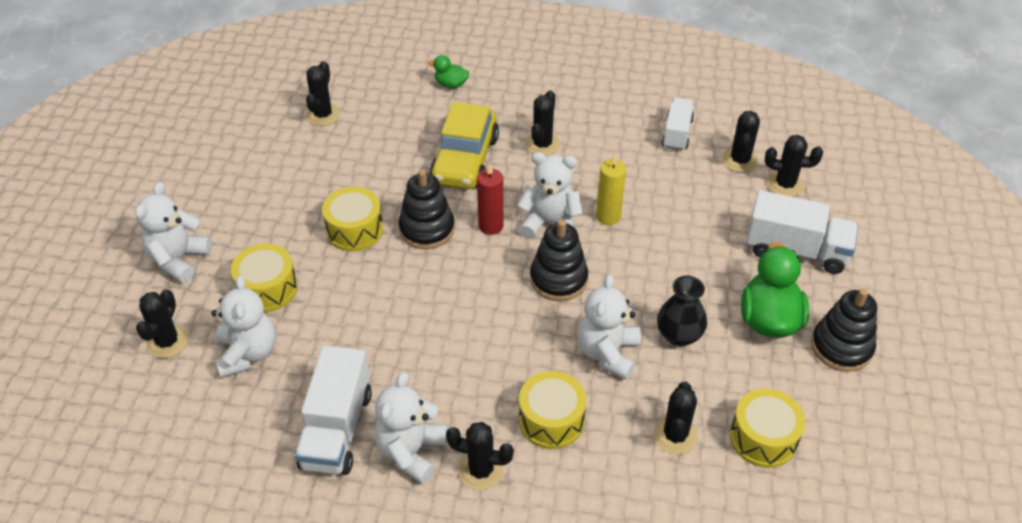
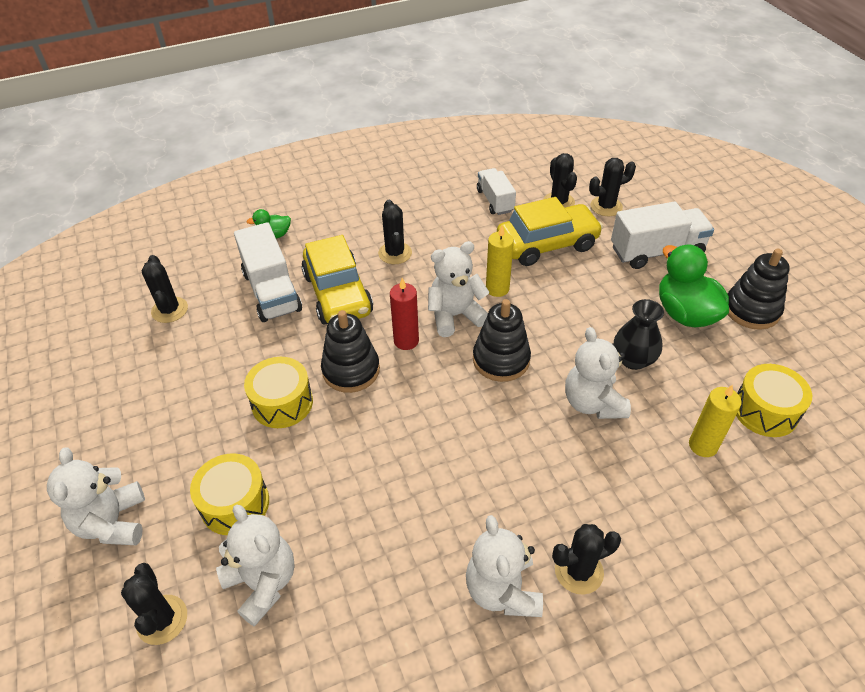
camera: 30 degrees left, 0 degrees up
(337, 429) = (414, 610): white truck -> white truck (272, 291)
(551, 420) = (598, 488): yellow drum -> none
(675, 436) = (703, 445): black cactus -> yellow candle
(691, 196) = (547, 244): none -> yellow car

